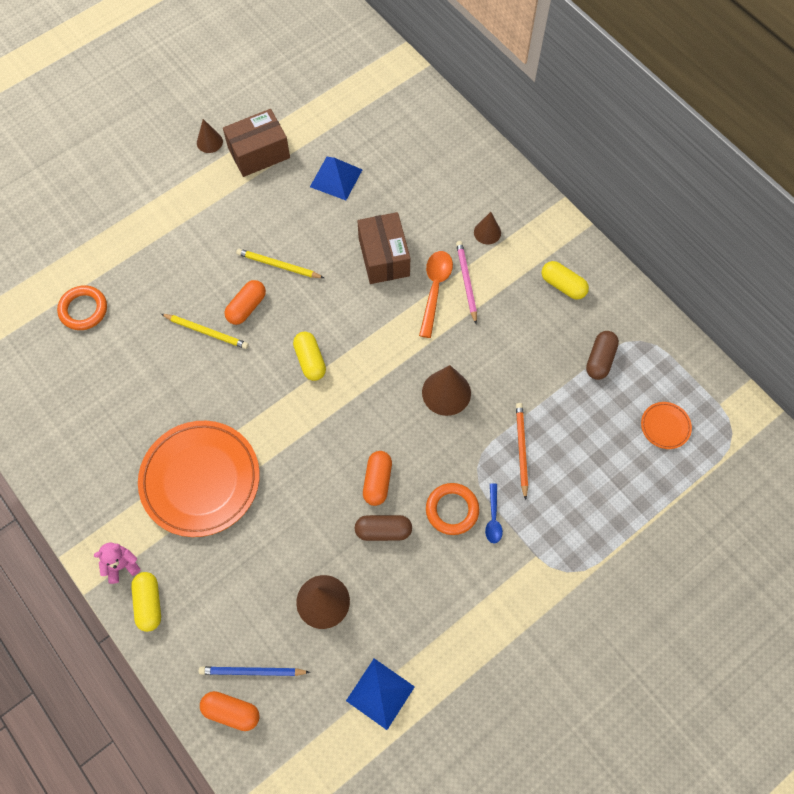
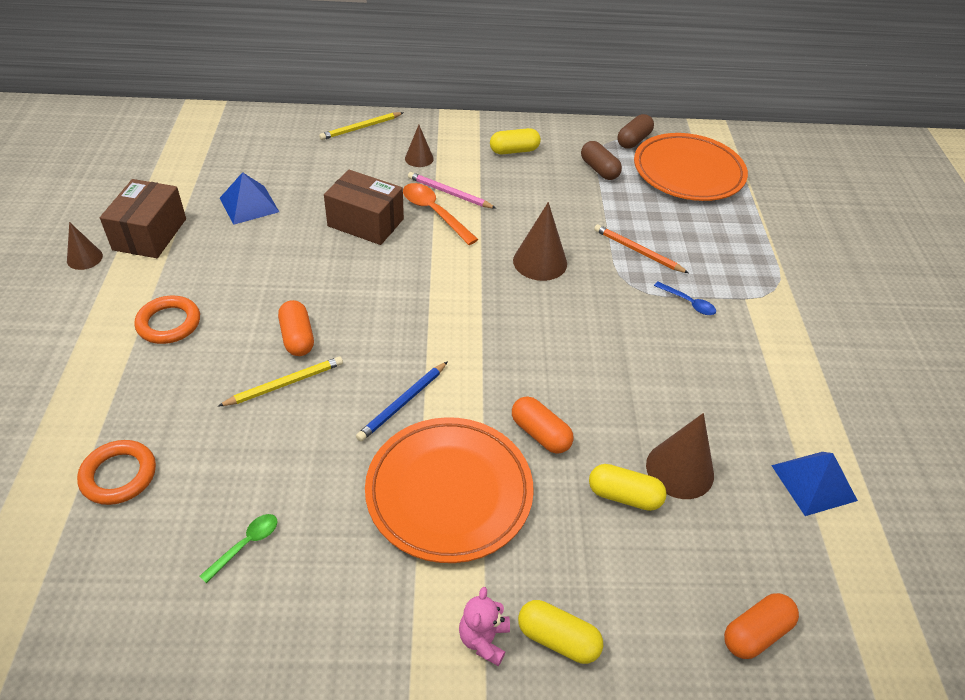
camera: 55 degrees left, 20 degrees down
(90, 406) = (246, 544): none -> green spoon
(252, 672) = (719, 582): blue pencil -> blue pencil (403, 403)
(278, 265) = (283, 290): yellow pencil -> yellow pencil (361, 128)
(310, 360) = (409, 327): yellow capsule -> yellow capsule (624, 496)
(377, 481) = (584, 354): orange capsule -> orange capsule (540, 434)
(383, 531) = (639, 380): brown capsule -> brown capsule (633, 140)
(452, 510) = (658, 323): orange ring -> orange ring (169, 323)
(665, 426) = (688, 172): orange plate -> orange plate, size x2.34

